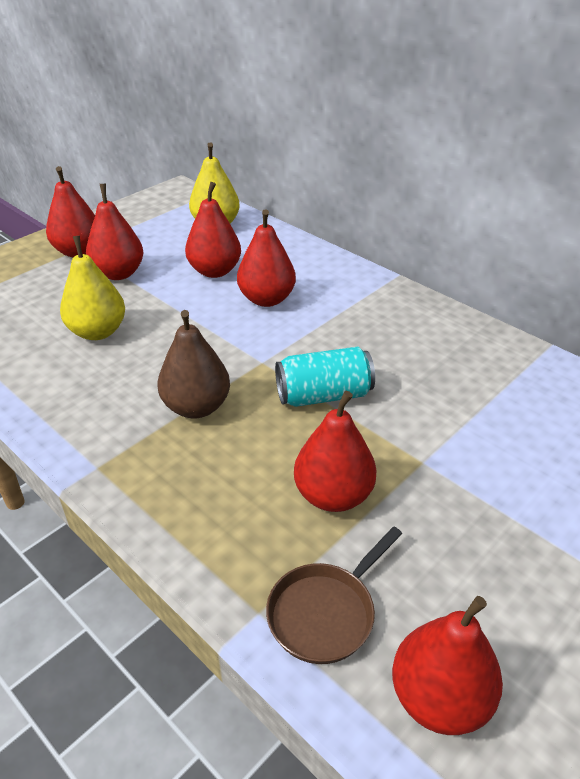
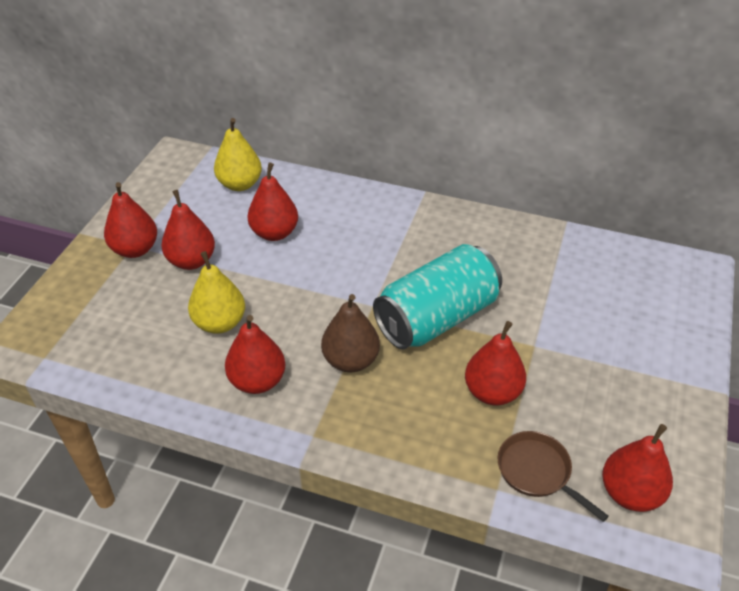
camera: 25 degrees left, 5 degrees up
(266, 299) = (337, 247): red pear -> red pear (257, 381)
(323, 395) = (436, 318): turquoise can -> turquoise can, size x1.65
(325, 613) = (537, 472): brown pan -> brown pan turned 120 degrees clockwise

